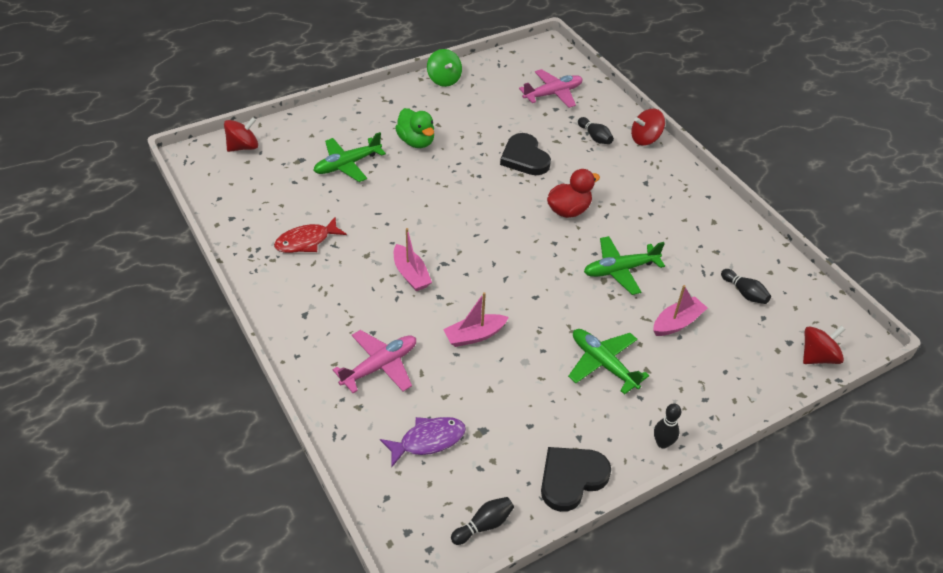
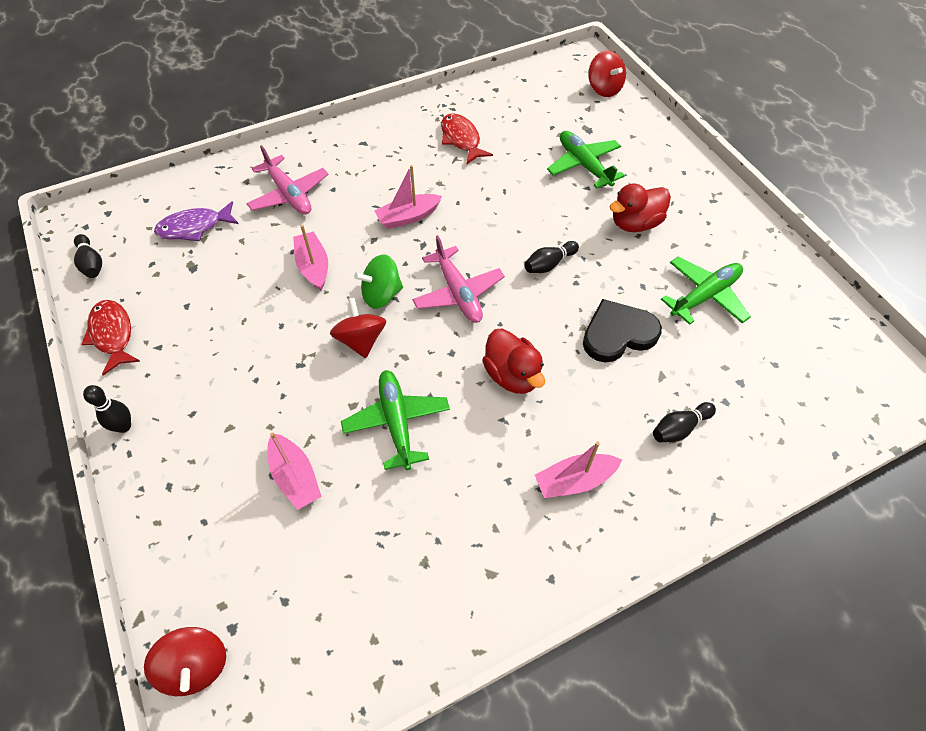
camera: 95 degrees right, 10 degrees up
(416, 141) = (635, 223): green duck -> red duck
(428, 440) = (194, 227): purple fish -> purple fish turned 90 degrees clockwise
(444, 80) = (776, 253): green spinning top -> green spinning top (381, 295)
(553, 94) = (778, 382): pink plane -> pink plane (458, 293)
(571, 478) = (112, 335): black heart -> red fish
(603, 364) = (248, 382): green plane -> green plane (705, 296)
(643, 184) = (574, 480): none -> pink boat
(645, 139) = (687, 503): red spinning top -> red spinning top (361, 340)
(744, 293) = (335, 584): black bowling pin -> black bowling pin (549, 264)

